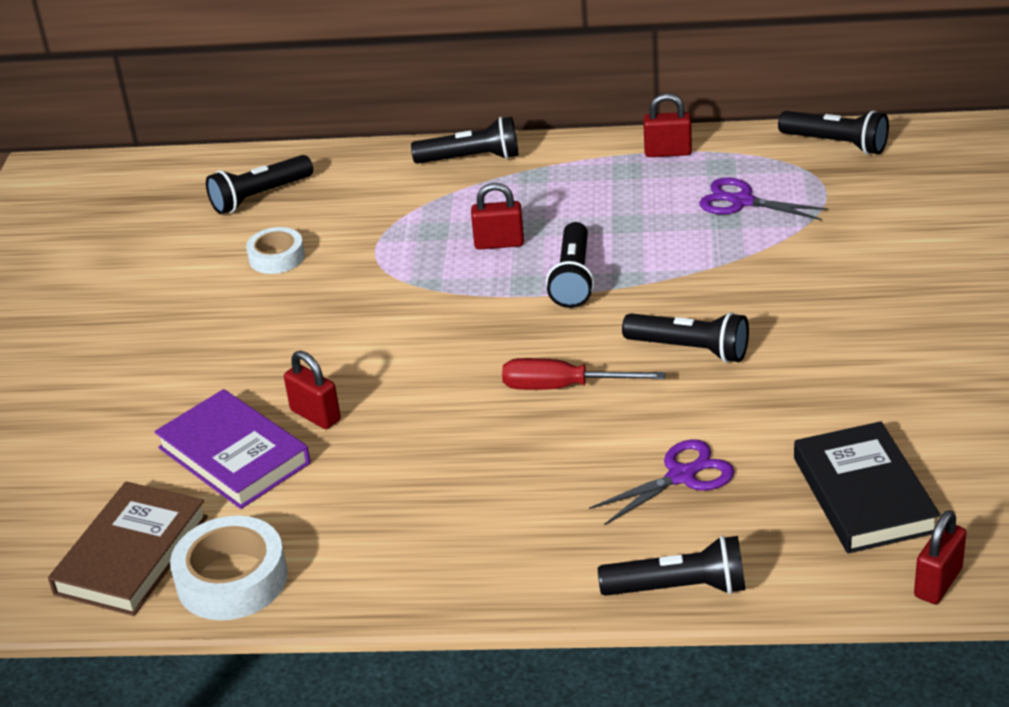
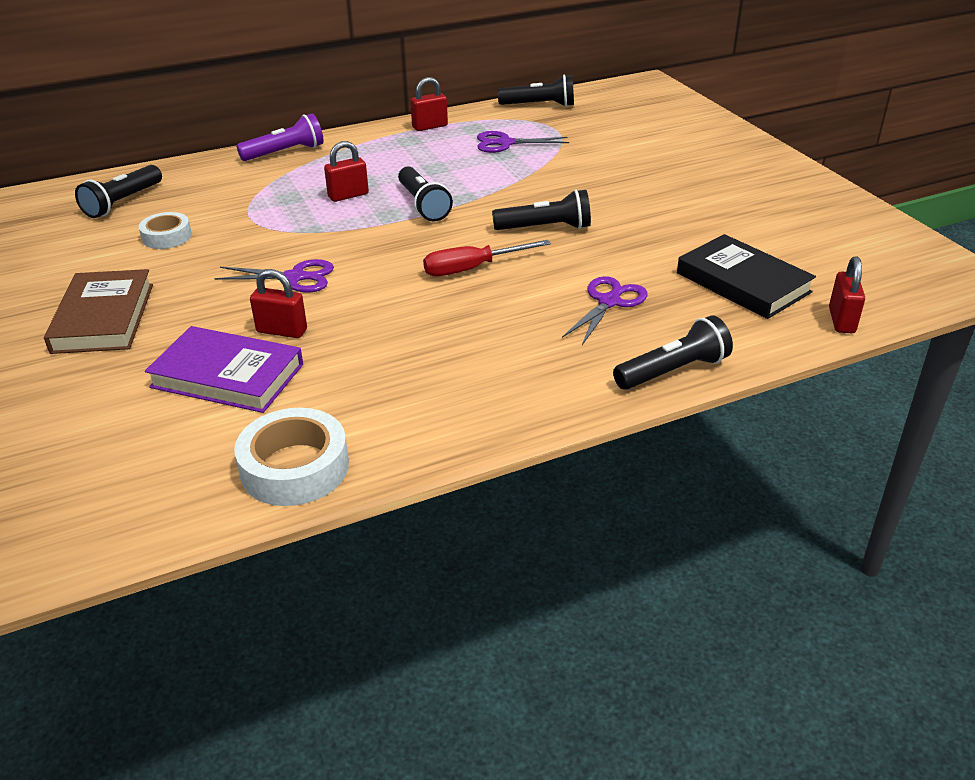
camera: 30 degrees left, 0 degrees up
(132, 555) = (180, 476): brown book -> brown book (104, 318)
(370, 348) = (295, 277): none -> purple scissors
(471, 159) = (285, 152): black flashlight -> purple flashlight

